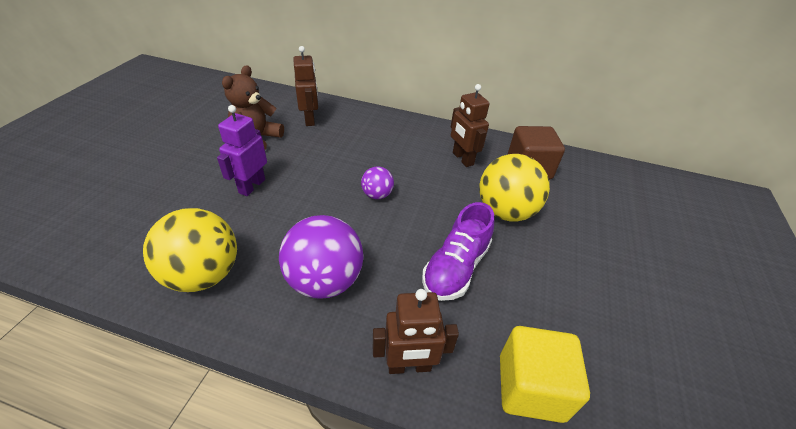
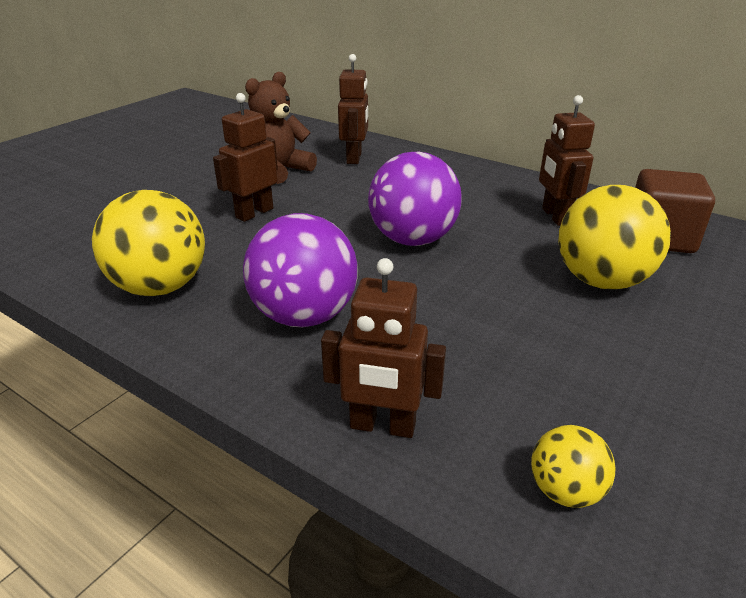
camera: 20 degrees right, 10 degrees down
(252, 186) = (254, 213): purple robot -> brown robot
(377, 195) = (413, 240): purple ball -> purple ball, size x1.96
(456, 268) = (497, 332): purple shoe -> none
(530, 387) = (565, 491): yellow cube -> yellow ball

